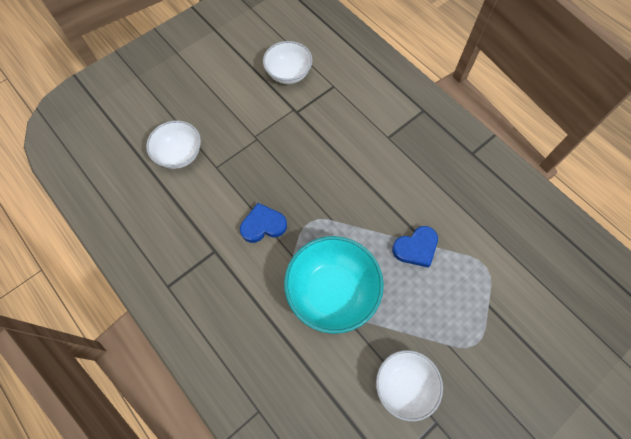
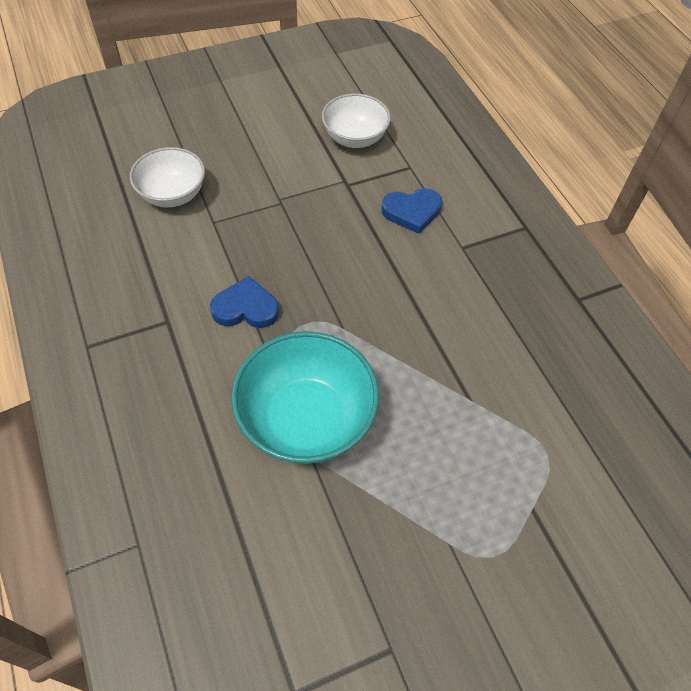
camera: 15 degrees right, 10 degrees down
(404, 385) = (362, 579): white bowl -> none
(416, 248) = (450, 398): blue heart -> blue heart (412, 212)

